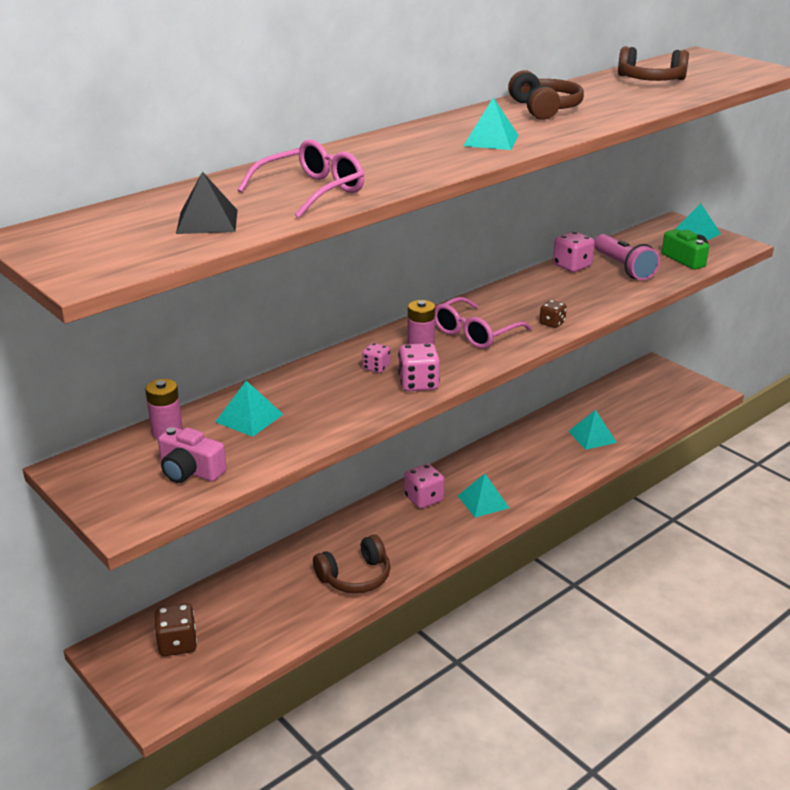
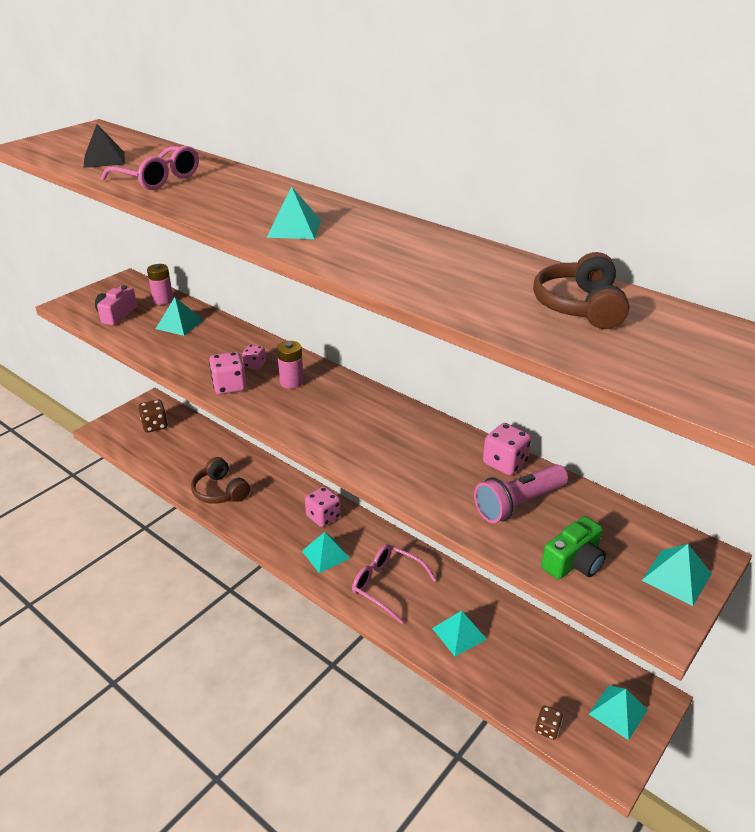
camera: 80 degrees right, 5 degrees up
(474, 333) = (324, 408): pink glasses -> pink glasses (386, 585)
(544, 109) = (411, 248): brown headphones -> none
(552, 323) = (356, 453): brown dice -> brown dice (547, 729)
(666, 381) = (618, 711): none -> turquoise pyramid

